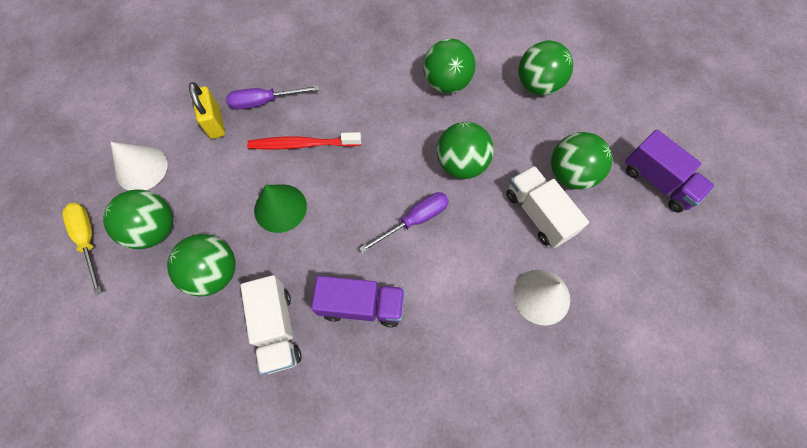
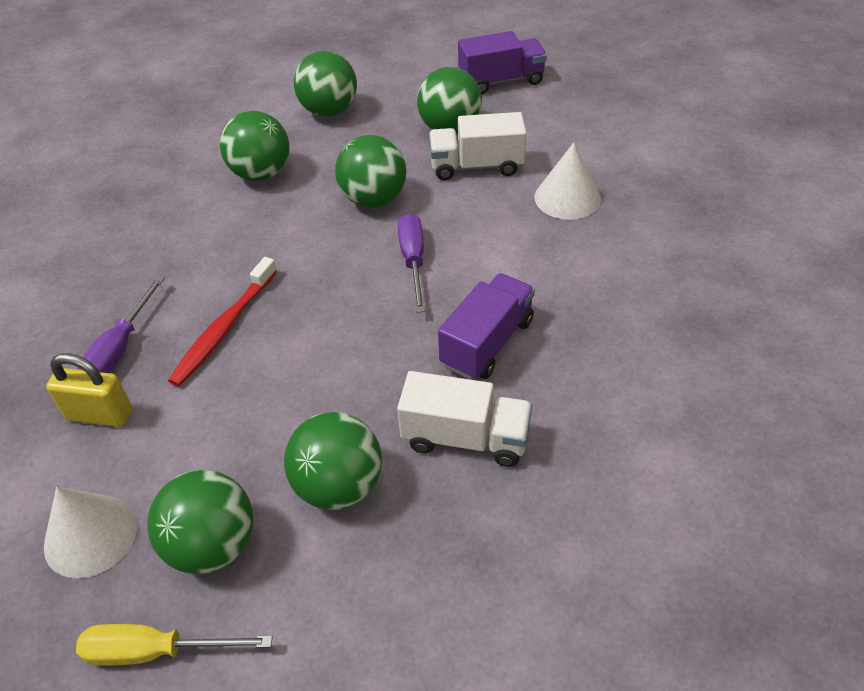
camera: 60 degrees left, 20 degrees down
(280, 208) = (298, 381): green cone -> none

